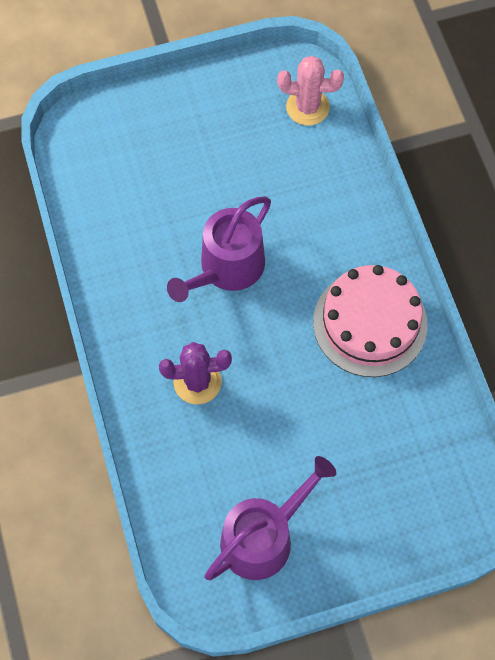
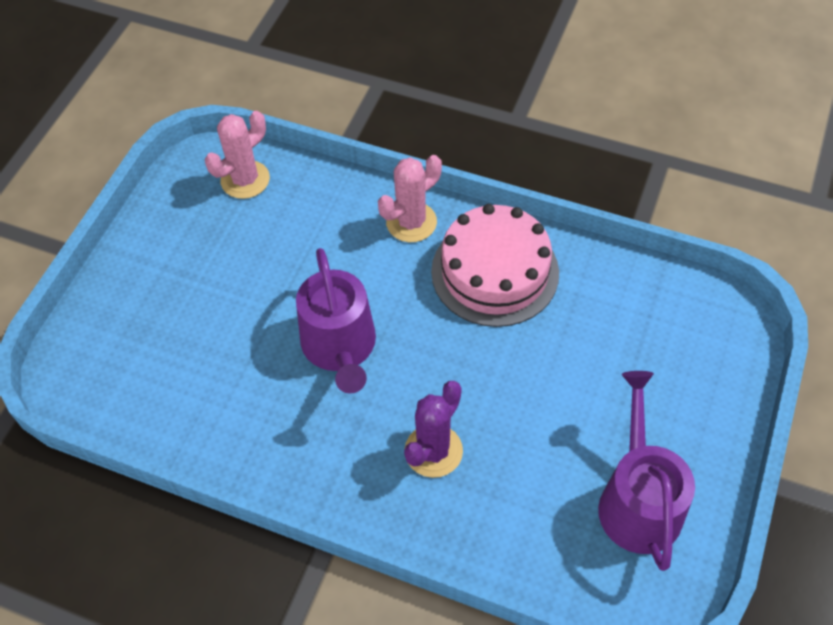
camera: 50 degrees left, 10 degrees down
(365, 239) = (411, 222): none -> pink cactus

